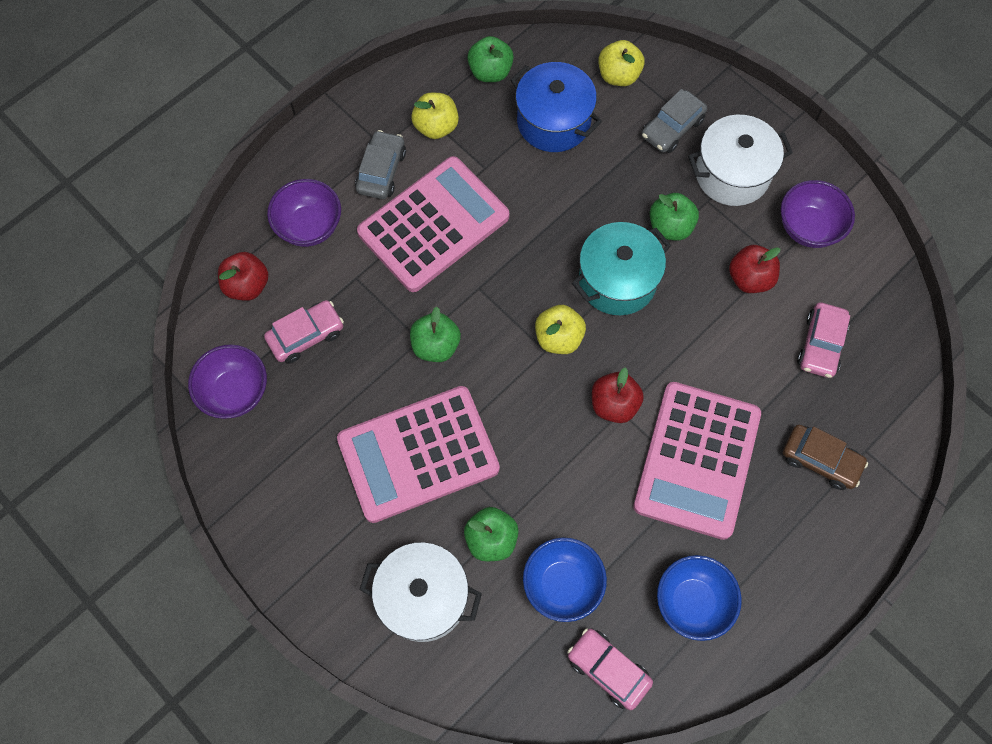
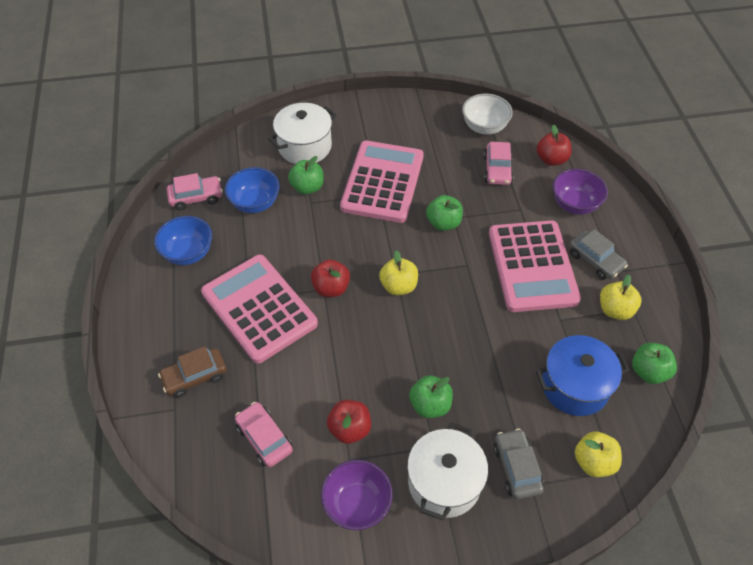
camera: 125 degrees right, 15 degrees down
(235, 392) = (484, 127): purple bowl -> white bowl
(617, 281) = (413, 344): turquoise pot -> none

